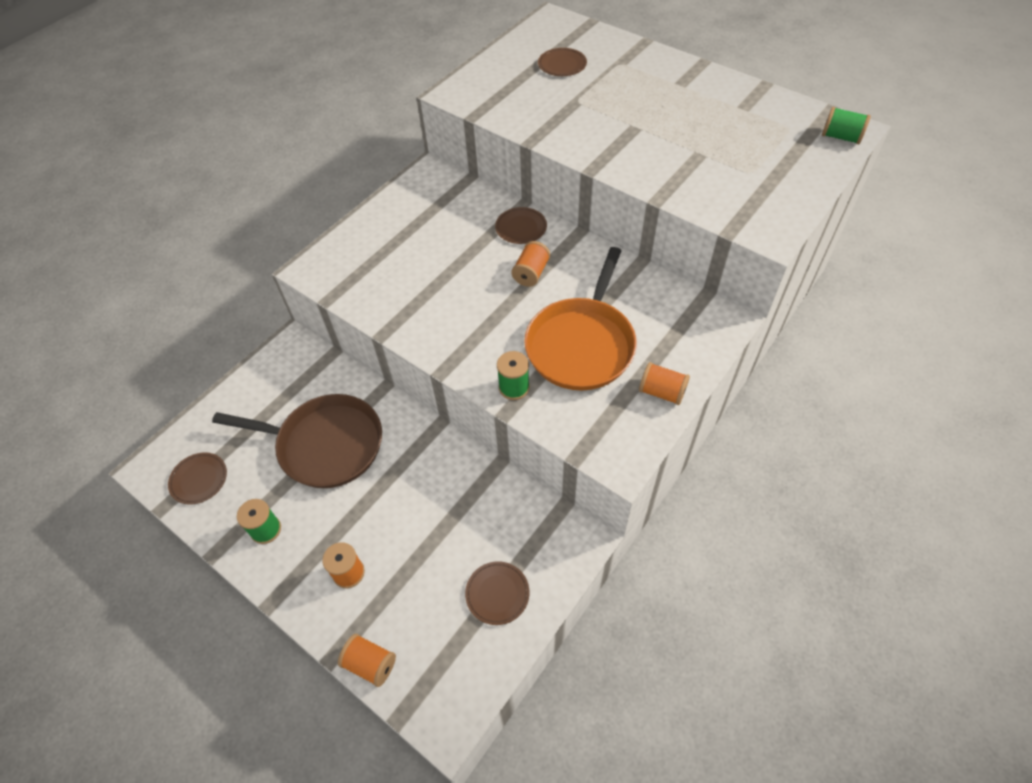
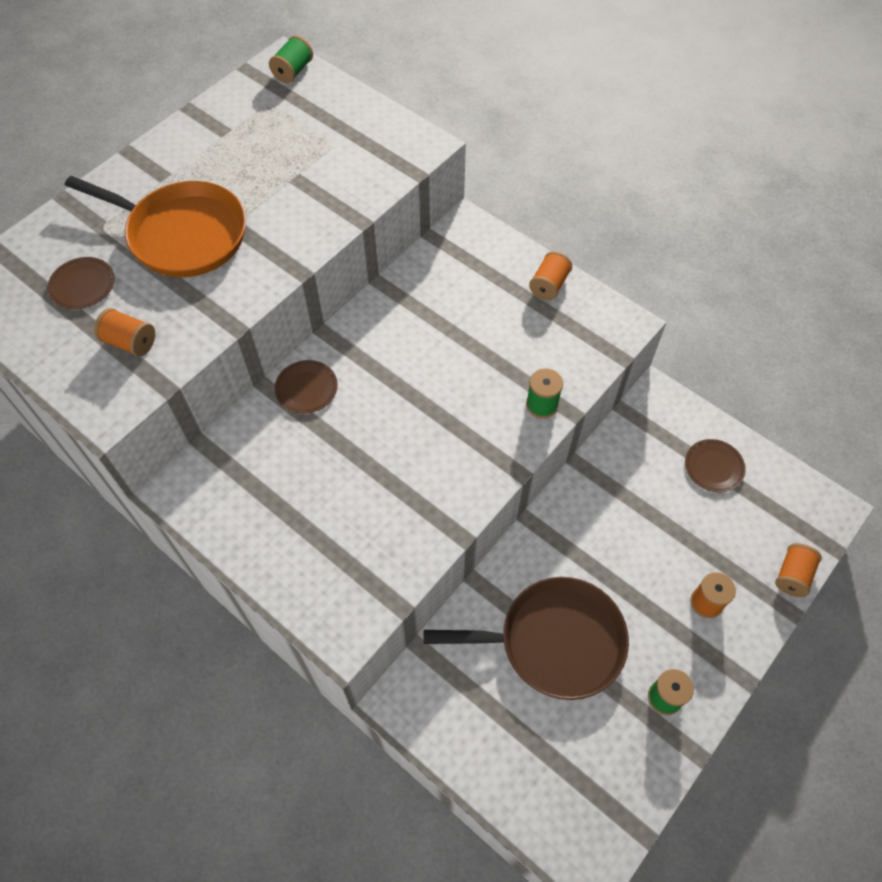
camera: 90 degrees left, 5 degrees up
(199, 479) = (603, 793): brown plate -> none
(325, 445) = (554, 641): brown pan -> brown pan turned 75 degrees clockwise
(531, 273) = (382, 382): orange spool -> orange spool (130, 342)
(581, 344) = (489, 342): orange pan -> orange pan (183, 234)

